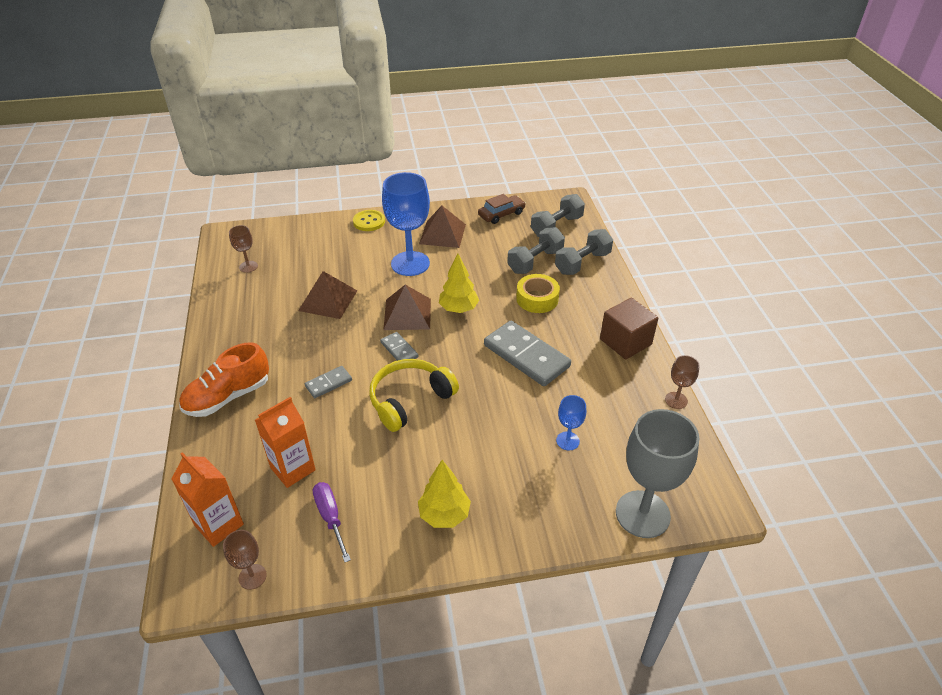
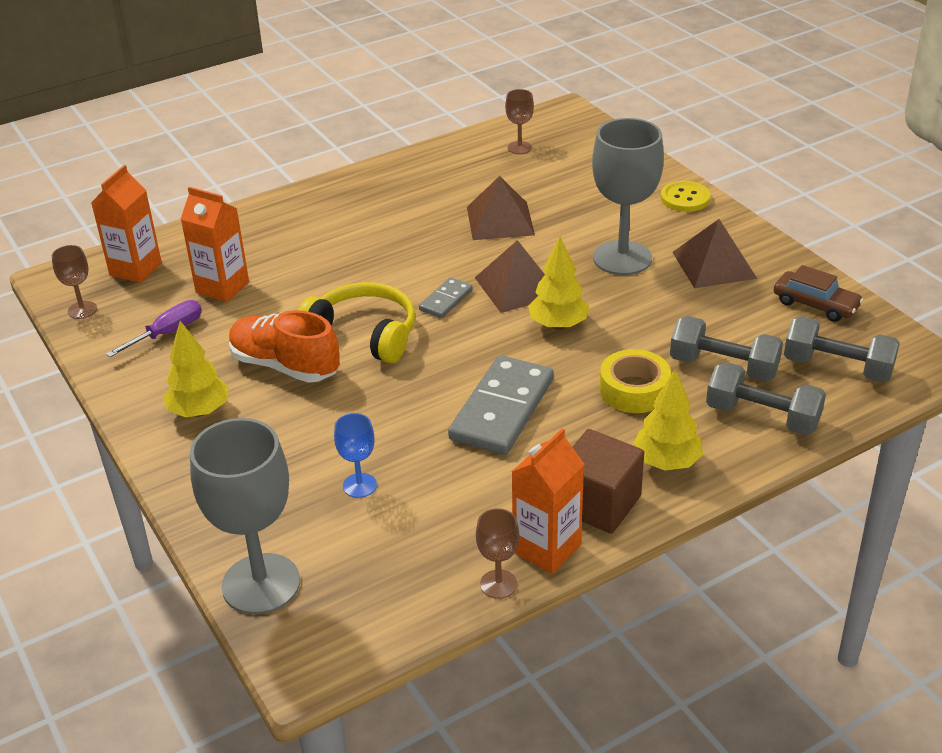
camera: 70 degrees right, 5 degrees down
(228, 397) = (303, 212): orange shoe -> orange shoe (285, 366)
(328, 383) = (358, 268): grey domino -> none
(410, 263) = (622, 258): blue goblet -> grey goblet
(603, 307) = (666, 462): none -> yellow tree
(654, 372) = (547, 548): none -> orange carton

